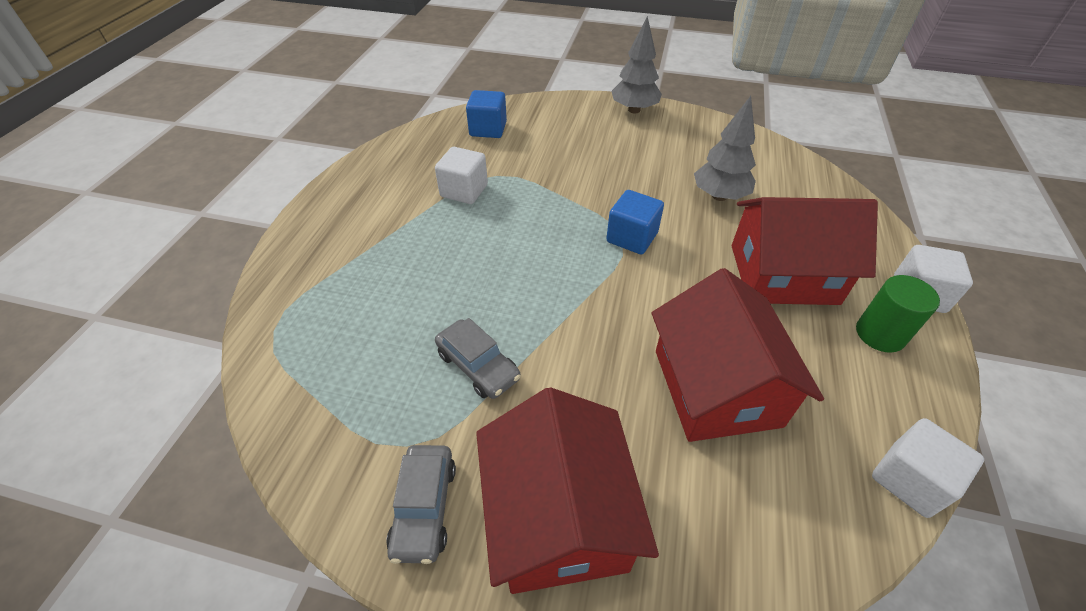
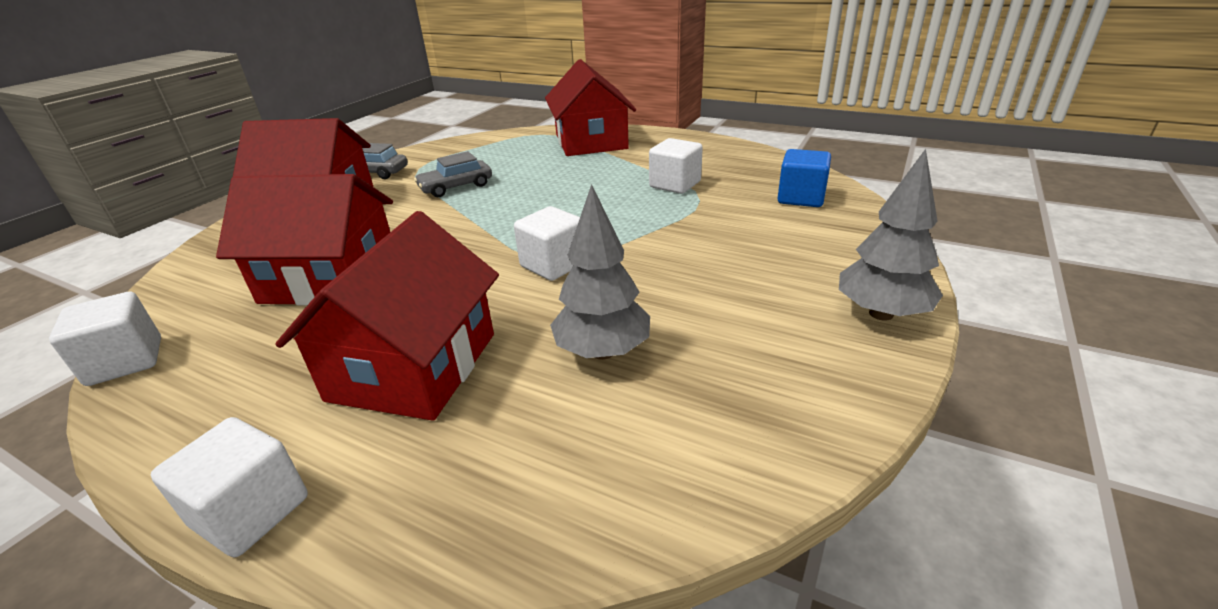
camera: 105 degrees right, 15 degrees down
(324, 270) = (591, 142): none -> red house
(632, 237) = (553, 265): blue cube -> white cube
(880, 334) = (251, 421): green cylinder -> none

